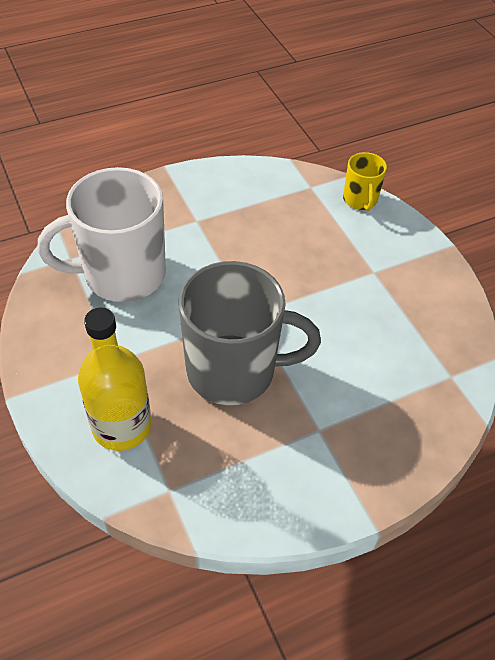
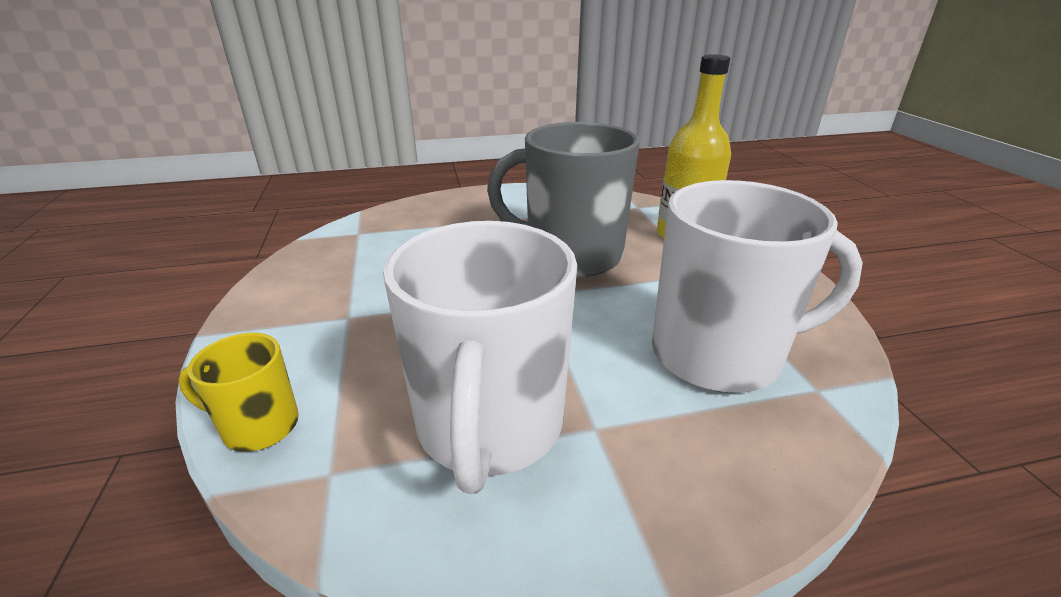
camera: 165 degrees left, 20 degrees down
(249, 214) = (489, 426): none -> white mug
(360, 200) = (259, 426): yellow mug -> yellow mug turned 90 degrees counterclockwise

